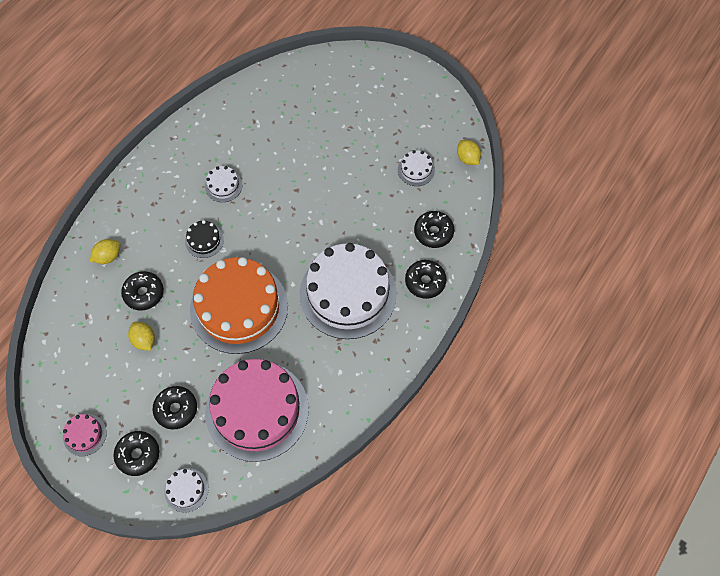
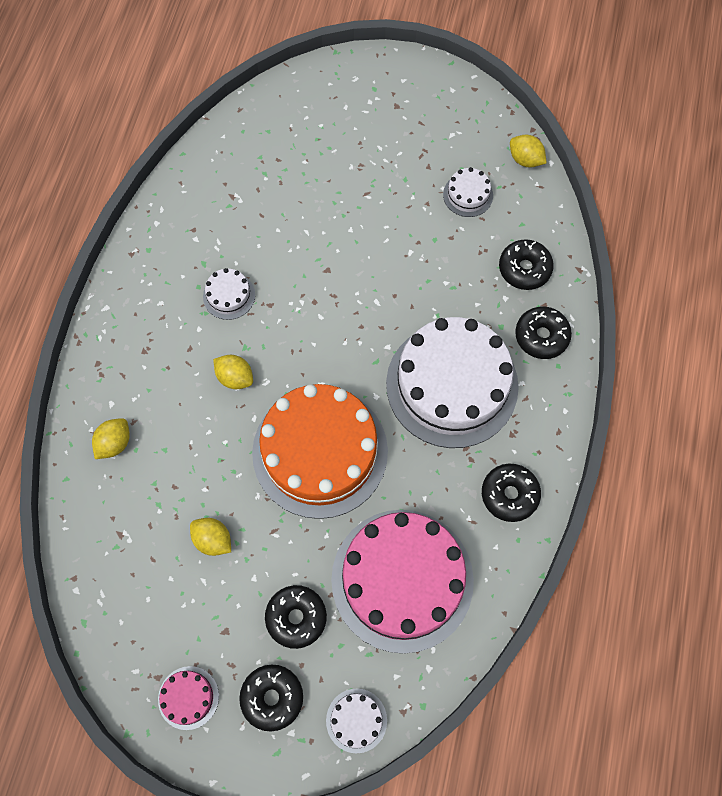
camera: 20 degrees left, 5 degrees up
(144, 293) = (185, 476): black donut -> black donut (509, 494)
(204, 240) = (235, 377): black cake -> yellow lemon

